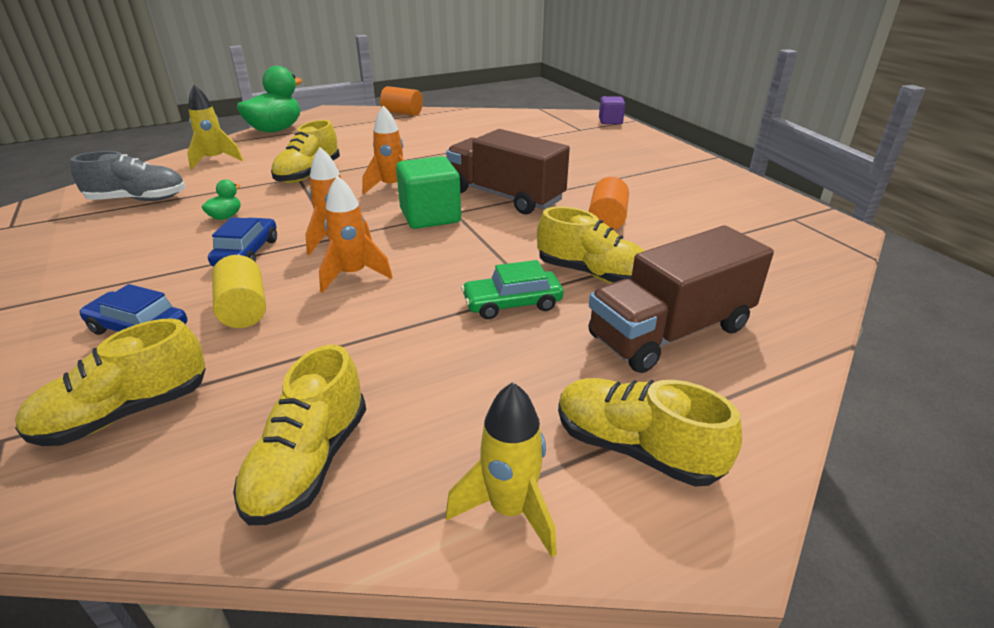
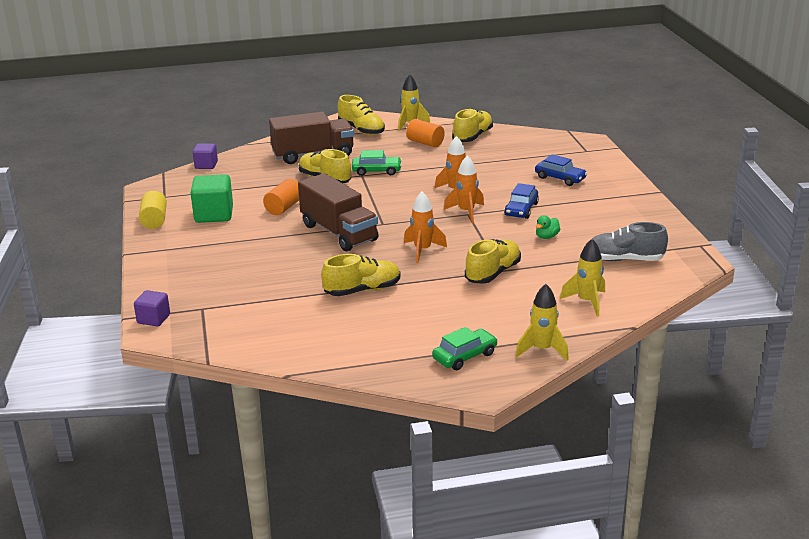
camera: 165 degrees left, 5 degrees down
(125, 413) = (545, 153): yellow shoe -> yellow shoe (362, 290)
(244, 309) = (512, 181): yellow cylinder -> yellow cylinder (154, 220)
(276, 130) = (542, 350): green duck -> yellow rocket
(341, 122) = (465, 356): none -> green car
(402, 113) = (386, 370): orange cylinder -> orange cylinder (425, 143)
(430, 216) = (401, 222): green cube -> green cube (214, 215)
(831, 280) = (206, 165): none -> purple cube

